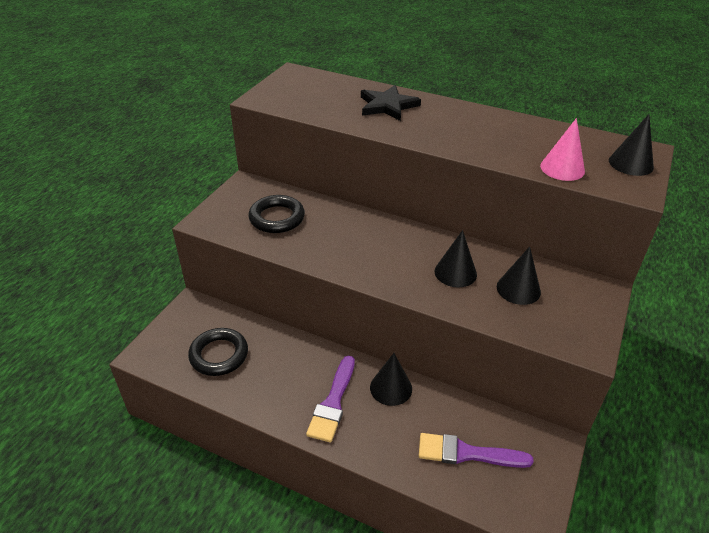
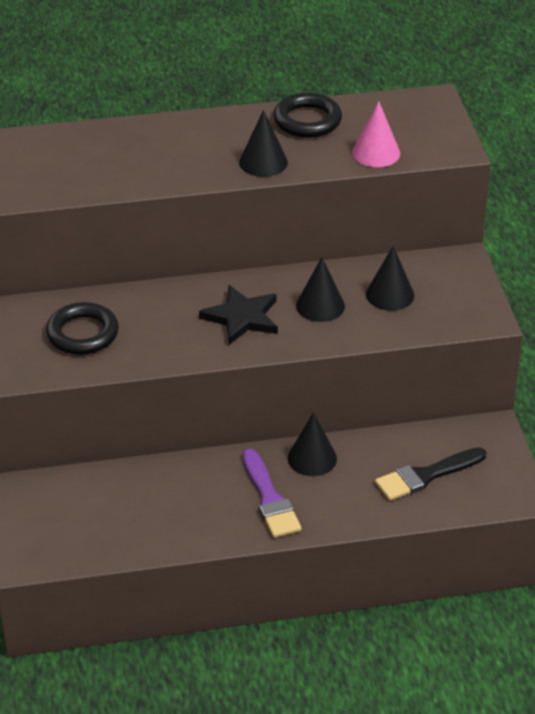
camera: 35 degrees left, 0 degrees up
(219, 355) = (109, 518): black ring -> black ring (307, 121)
(387, 106) = (139, 148): black star -> black star (242, 317)
(466, 453) = (426, 476): purple brush -> black brush
(631, 163) = (431, 121): black cone -> black cone (263, 162)

